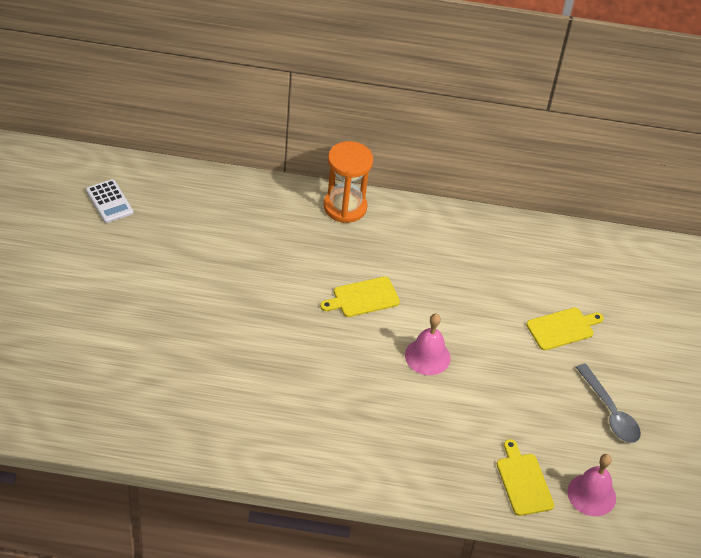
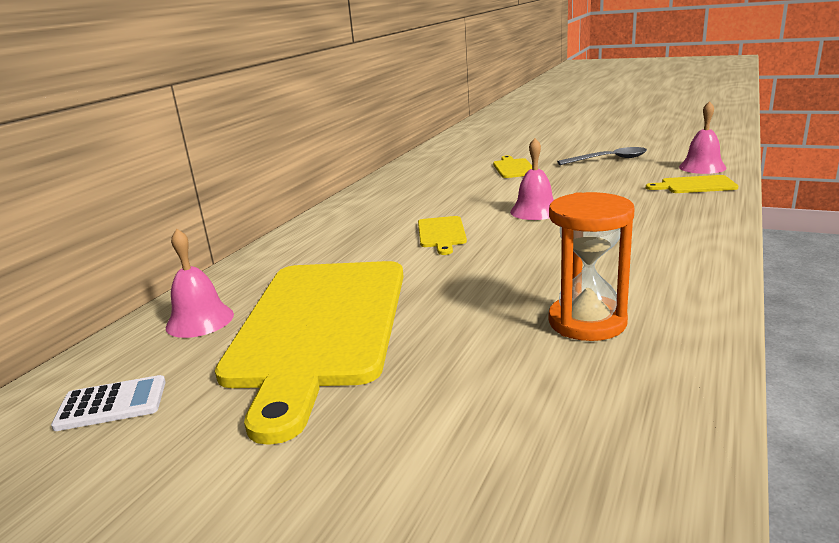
camera: 65 degrees left, 25 degrees down
(199, 200) = (200, 320): none -> pink bell
(199, 263) = (319, 326): none -> yellow cutting board
(345, 207) = (301, 236): orange hourglass -> orange hourglass (587, 322)

